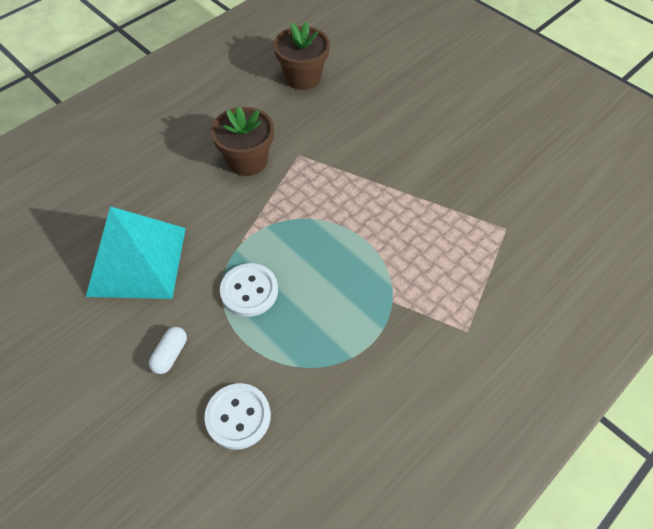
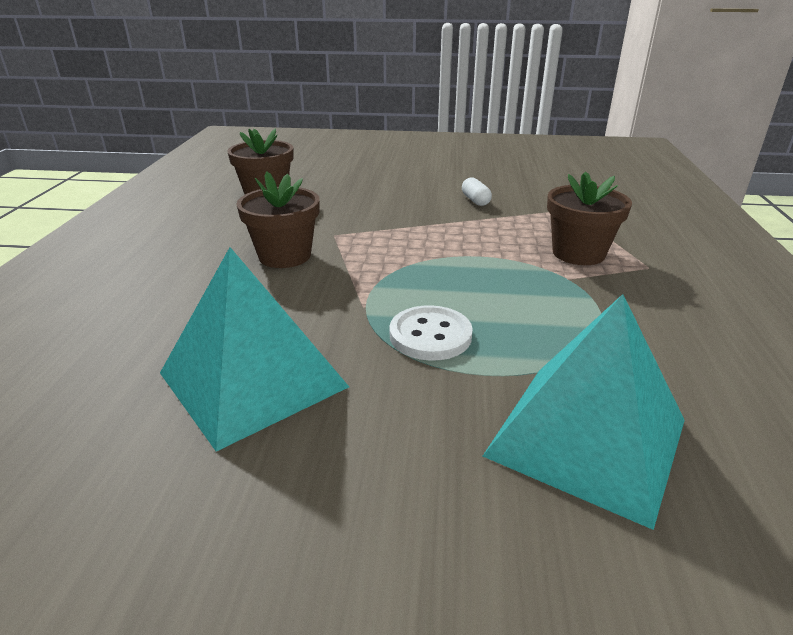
camera: 40 degrees left, 25 degrees down
(170, 354) = (423, 435): white capsule -> white capsule (475, 200)
(238, 417) = (587, 437): white button -> turquoise pyramid
(436, 282) = (578, 253): none -> brown flower pot

